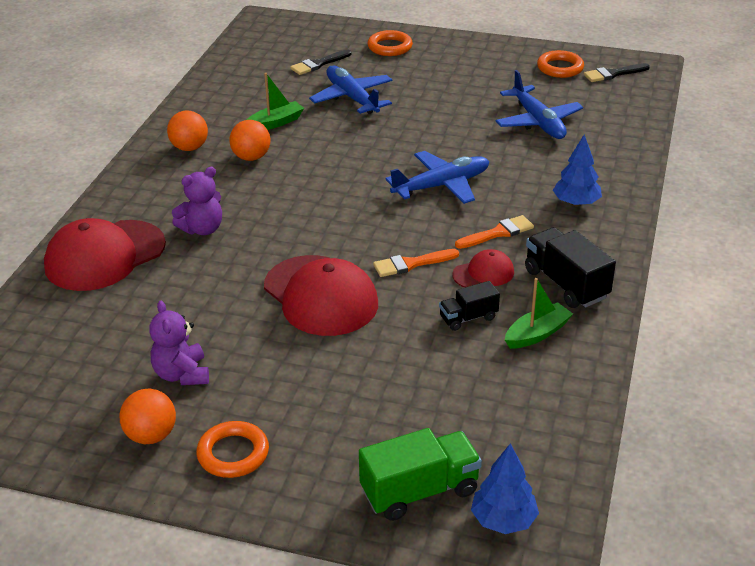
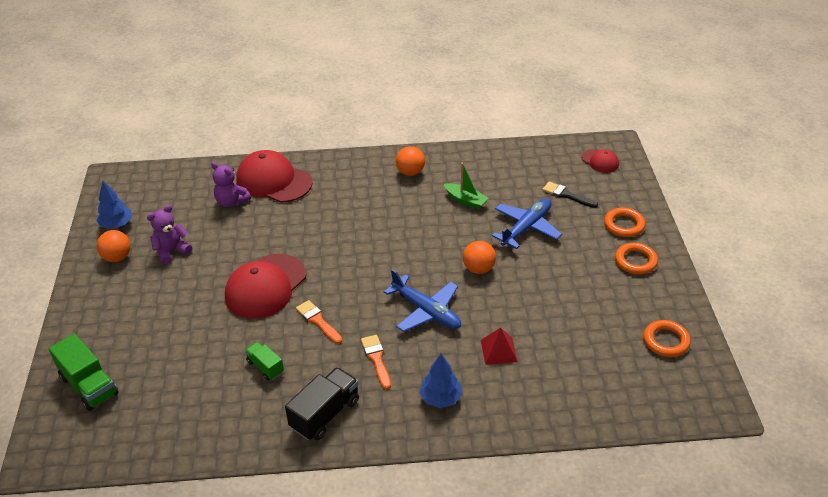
camera: 70 degrees right, 5 degrees up
(202, 229) = (318, 210): purple teddy bear -> purple teddy bear (231, 202)
(233, 454) = (108, 295): orange ring -> orange ring (635, 261)
(251, 157) = (413, 204): orange ball -> orange ball (478, 269)
(468, 318) = (265, 367): black truck -> green truck
(483, 273) = (321, 363): red cap -> red cap (600, 161)
(498, 233) = (376, 359): orange brush -> orange brush turned 150 degrees counterclockwise
(503, 520) = (69, 432): blue tree -> blue tree (117, 224)
(526, 155) = (498, 350): none -> red pyramid
(537, 334) = (258, 409): green boat -> none
(538, 121) = (558, 346): blue plane -> none
(613, 74) = (682, 382): black brush -> none

